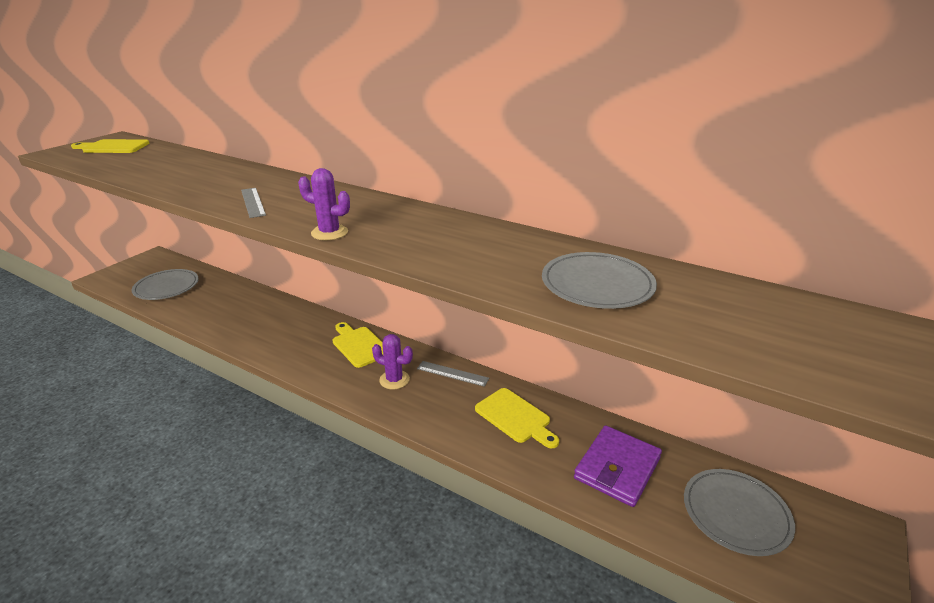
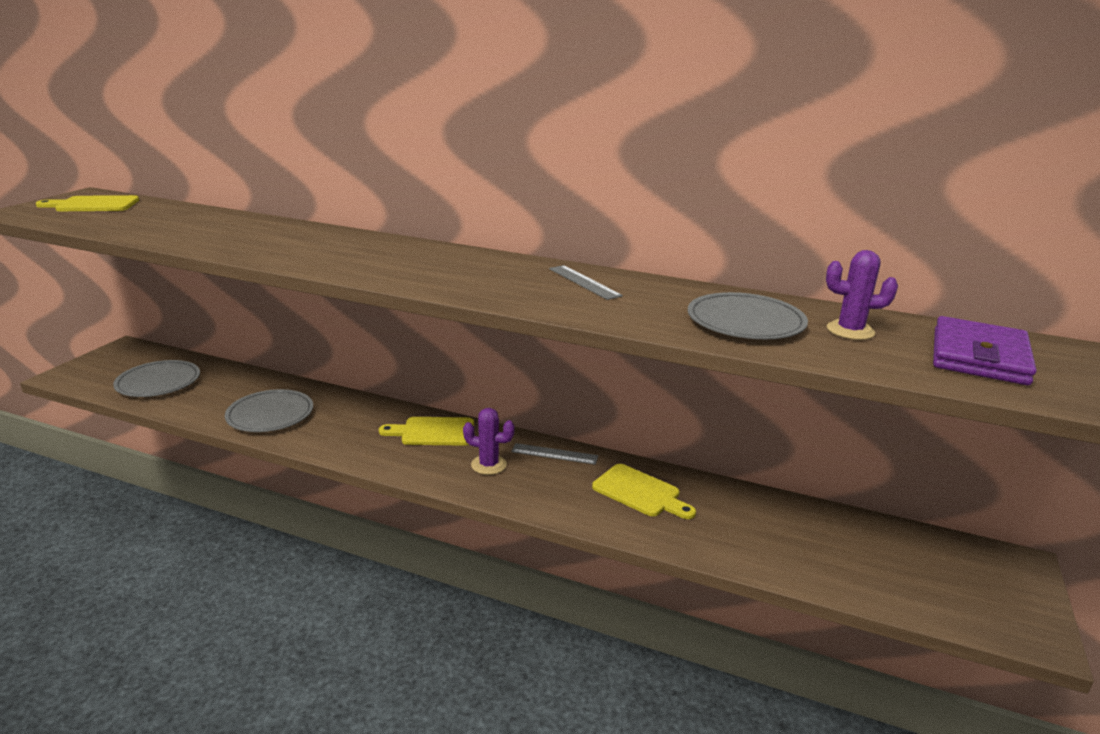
camera: 10 degrees left, 5 degrees down
(253, 202) = (319, 259): grey ruler -> grey ruler (584, 282)
(329, 233) = (432, 286): purple cactus -> purple cactus (850, 331)
(359, 345) = (433, 432): yellow cutting board -> yellow cutting board turned 45 degrees counterclockwise
(617, 468) = (764, 532): purple wallet -> purple wallet (979, 357)
(736, 514) = (895, 562): grey plate -> grey plate (270, 414)

